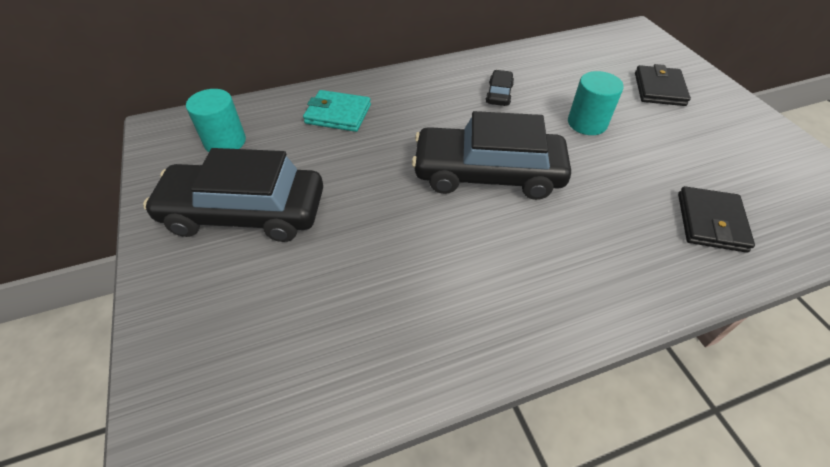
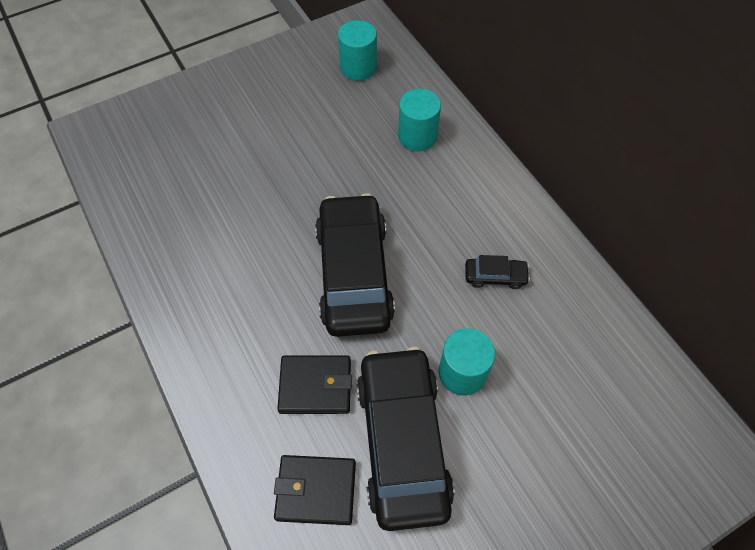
camera: 80 degrees right, 10 degrees up
(245, 212) = (278, 106): black car -> black car (403, 441)
(338, 114) = (417, 136): turquoise wallet -> turquoise cylinder
(659, 89) = (566, 473): black wallet -> black wallet (315, 386)

